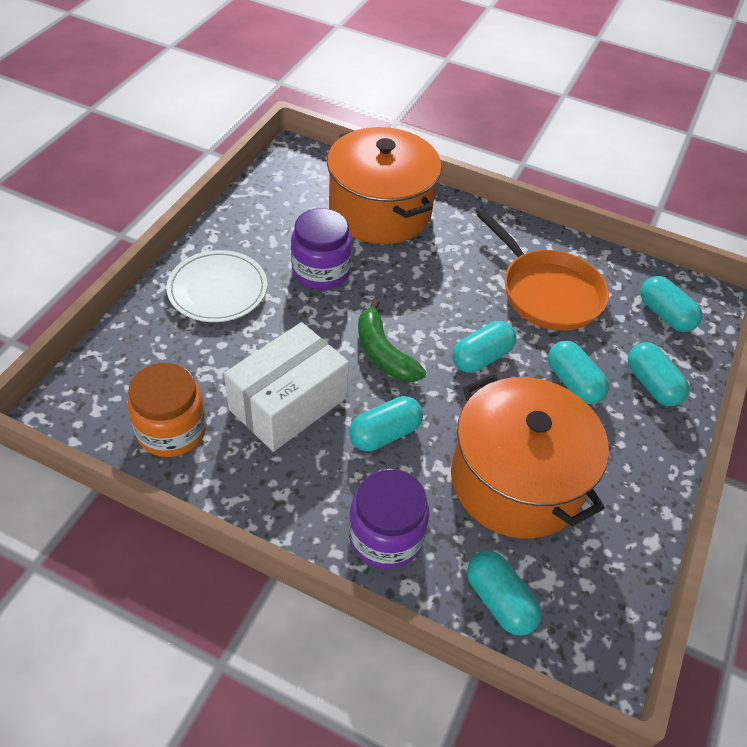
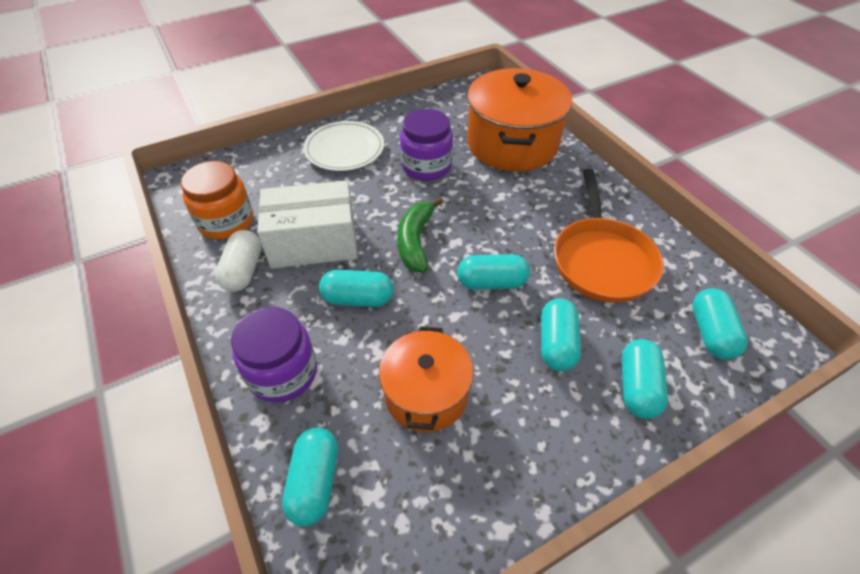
camera: 40 degrees right, 0 degrees up
(247, 469) = (243, 271): none -> white capsule
(516, 480) = (426, 394): orange pot -> orange pot, size x0.61

